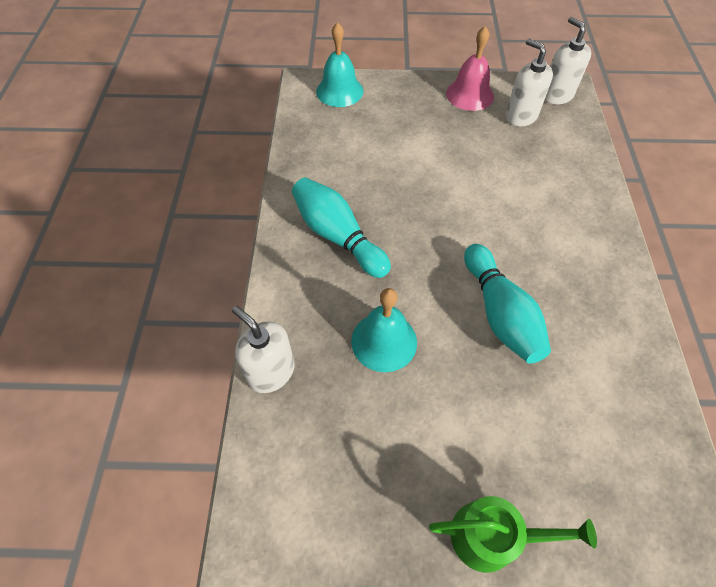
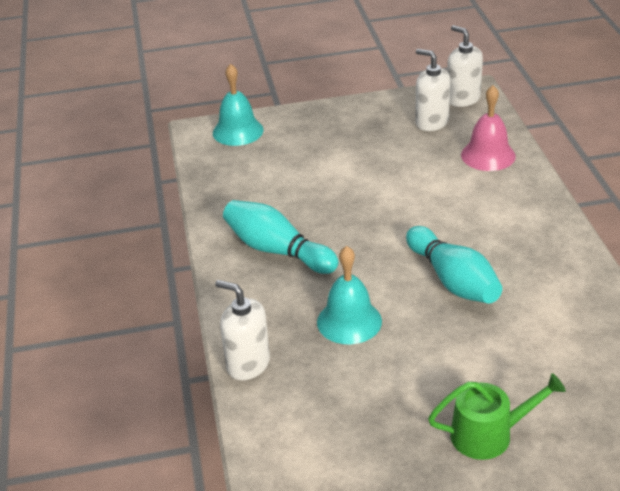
camera: 10 degrees left, 20 degrees down
(469, 94) = (375, 112): pink bell -> pink bell (488, 155)

